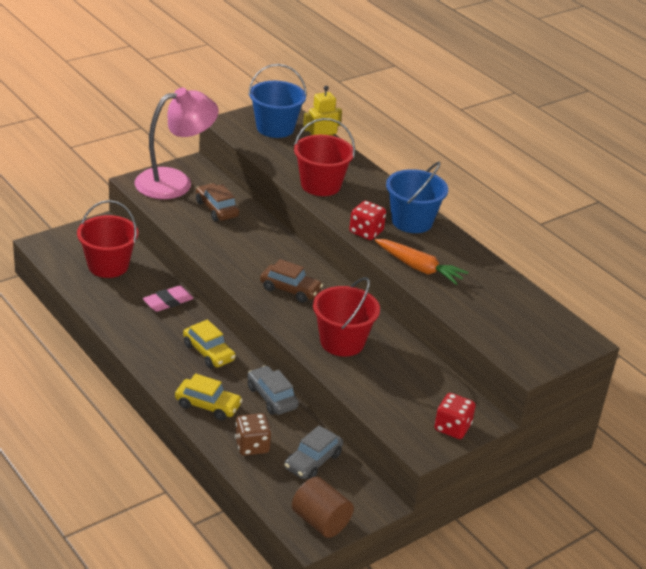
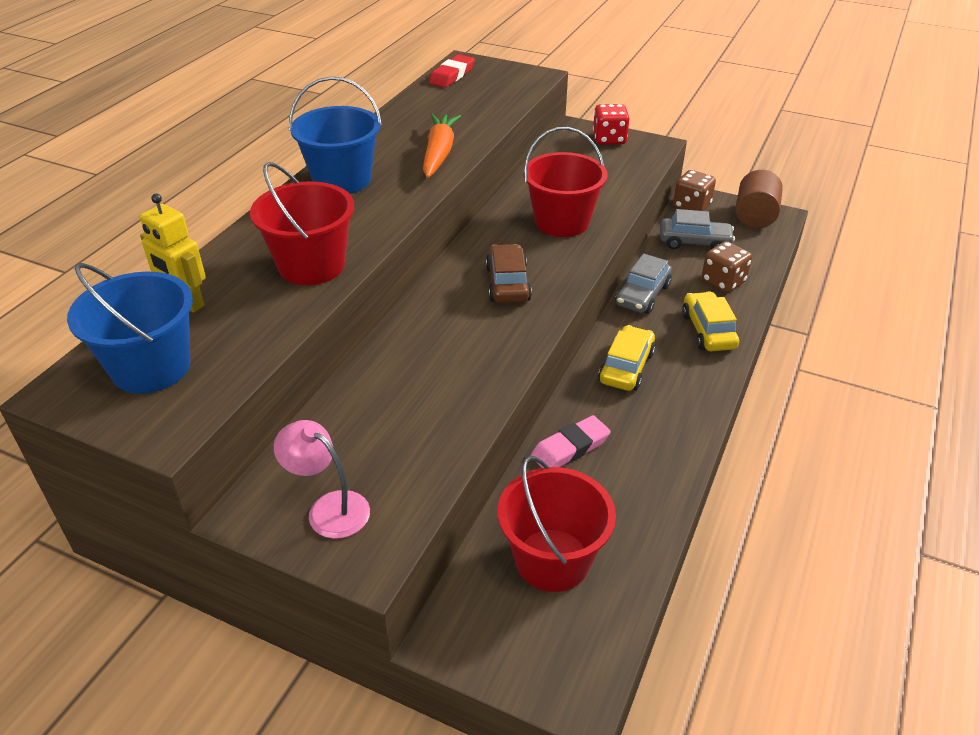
camera: 115 degrees left, 5 degrees up
(168, 302) = (570, 448): pink eraser -> pink eraser turned 60 degrees counterclockwise
(175, 182) = (329, 508): pink lamp -> pink lamp, size x0.52
(216, 209) = (376, 420): brown car -> none
(366, 232) = (399, 201): red dice -> none
(366, 492) = (691, 206): none -> brown dice
(557, 323) = (452, 75): none -> red eraser

